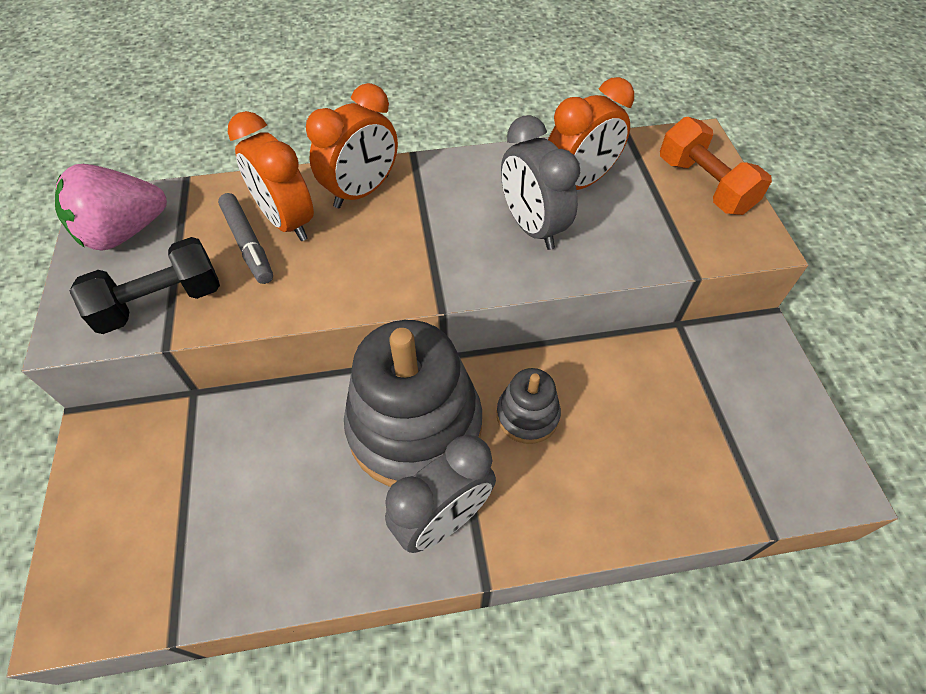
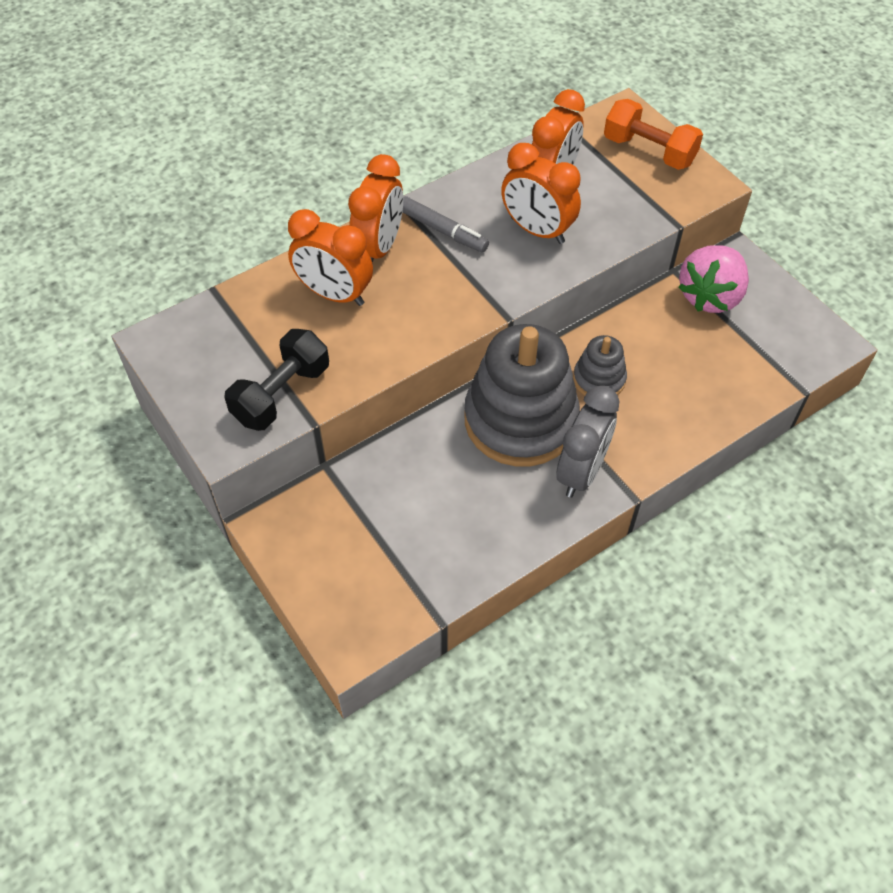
camera: 25 degrees left, 0 degrees up
(124, 233) = (199, 353): pink strawberry -> pink strawberry (710, 296)
(248, 244) = (316, 324): grey marker -> grey marker (442, 230)
(532, 227) = (537, 230): grey clock -> orange clock

